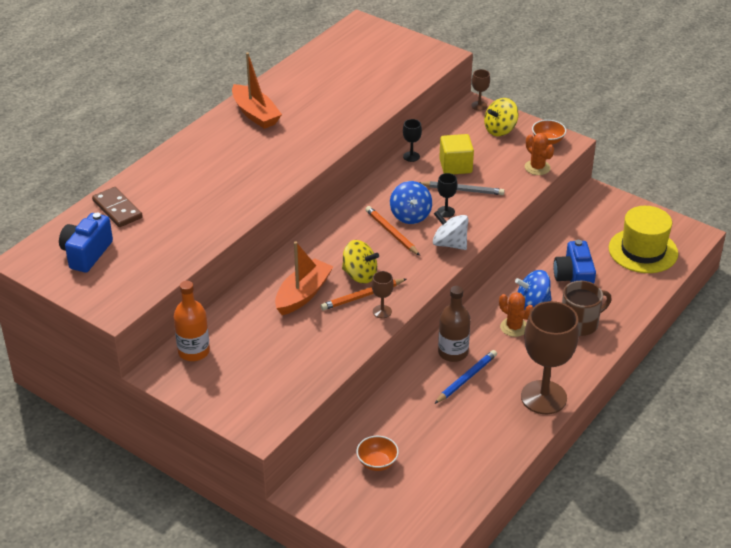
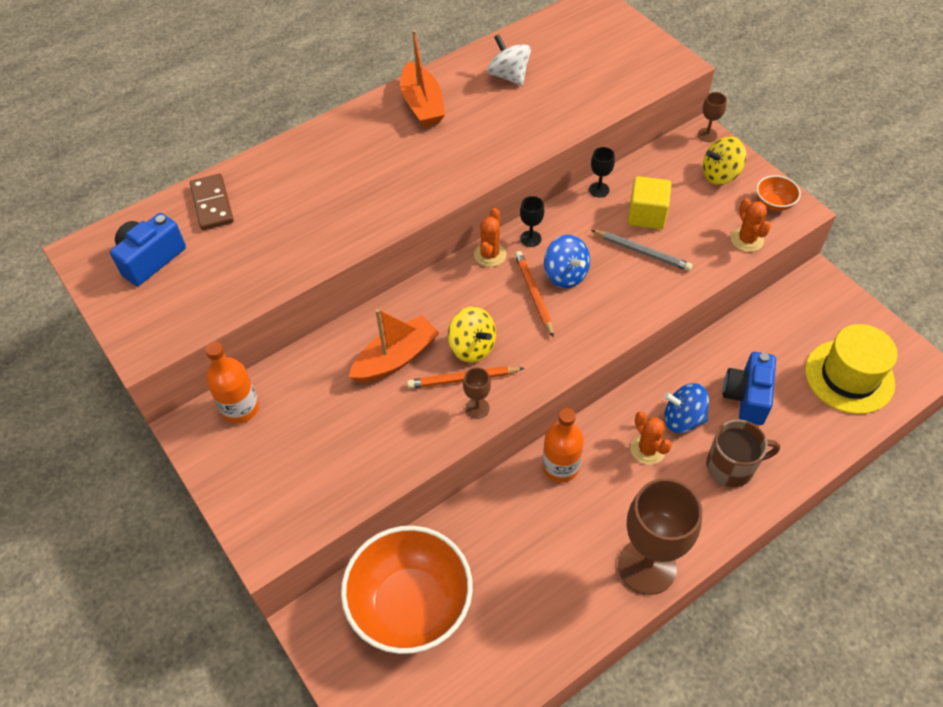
camera: 20 degrees right, 15 degrees up
(345, 214) = (490, 254): none -> orange cactus
(377, 463) = (410, 605): orange bowl -> orange bowl, size x2.44
(410, 216) = (565, 275): blue spinning top -> blue spinning top turned 45 degrees counterclockwise
(446, 212) = (610, 279): black goblet -> black goblet (530, 238)
(449, 244) = (597, 327): white spinning top -> white spinning top (508, 76)
(453, 352) = (560, 467): brown bottle -> orange bottle
(466, 378) = (562, 510): blue pencil -> none

